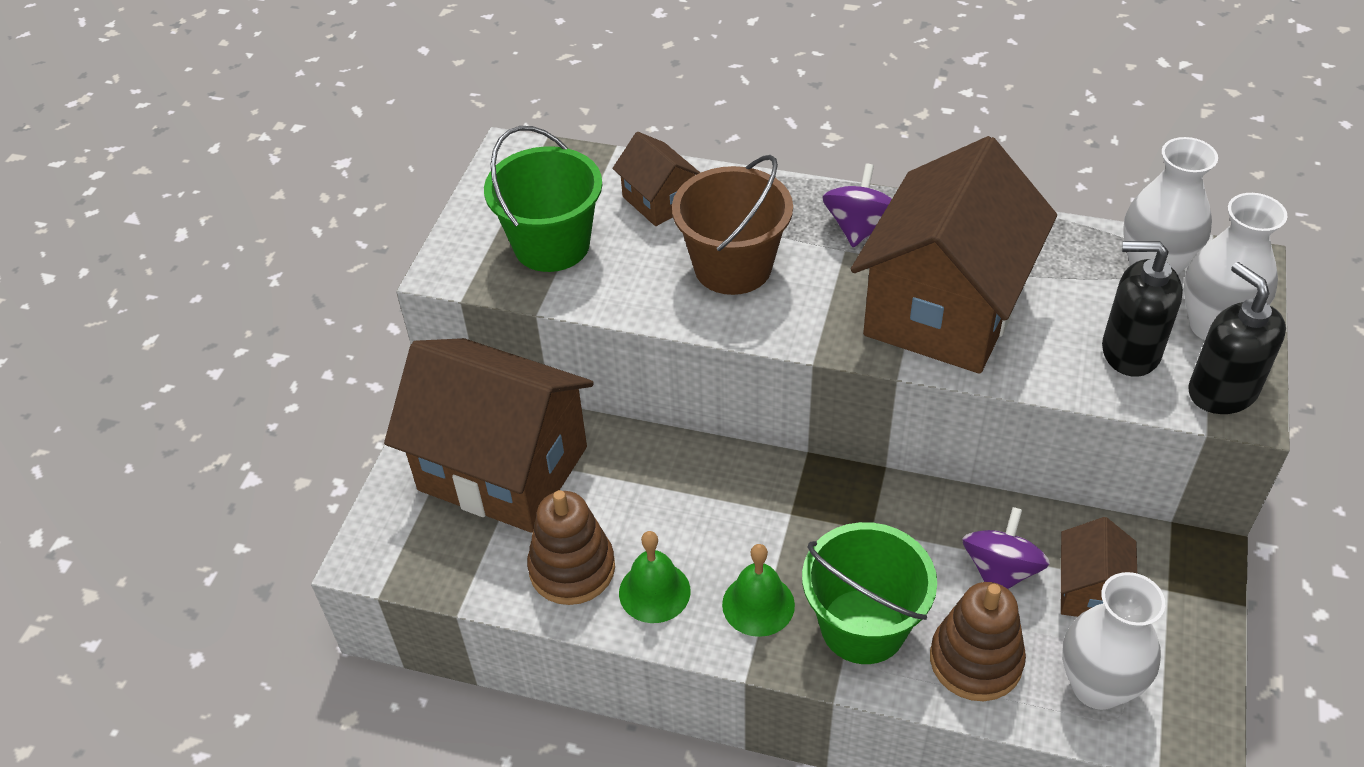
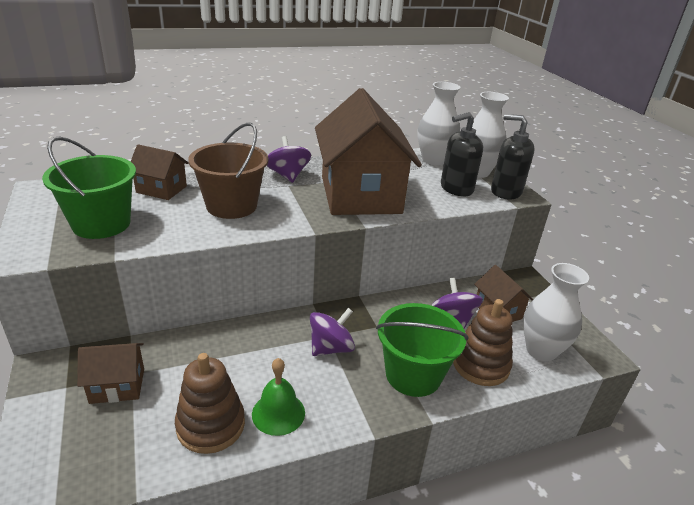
camera: 40 degrees left, 15 degrees down
(503, 468) = (117, 385): brown house -> brown house, size x0.45
(758, 604) = (347, 390): green bell -> none
(781, 534) = (331, 348): none -> purple spinning top

